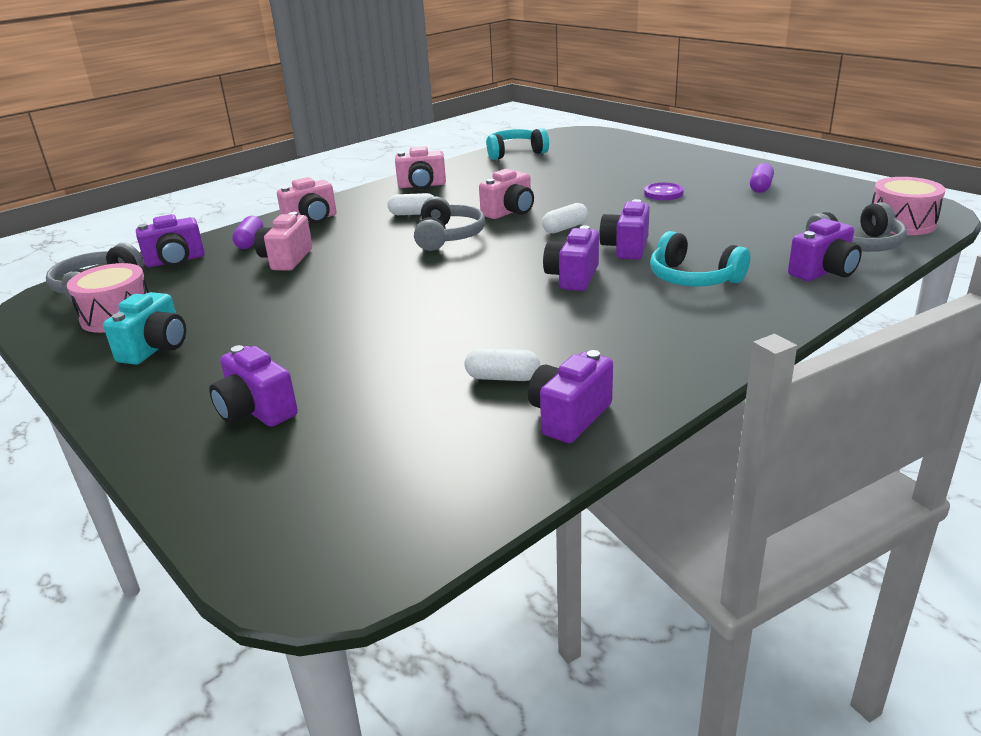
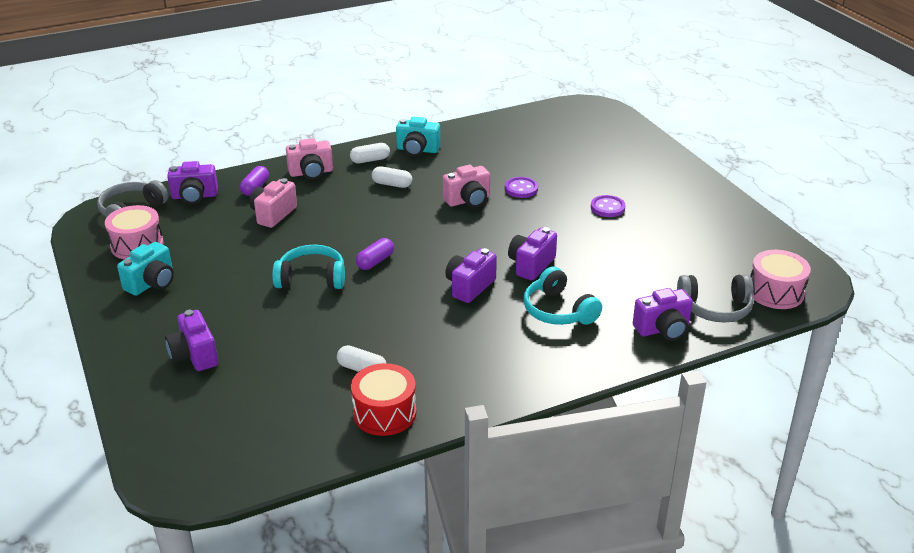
camera: 15 degrees right, 5 degrees up
(422, 186) = (417, 150): pink camera -> turquoise camera
(448, 236) = (404, 218): grey headphones -> none
(515, 153) = (519, 123): turquoise headphones -> turquoise headphones (311, 278)
(559, 195) = (521, 189): none -> purple button
(565, 228) = (499, 230): white capsule -> white capsule (370, 160)
(569, 416) = (384, 413): purple camera -> red drum
(760, 187) = (695, 219): purple capsule -> purple capsule (375, 261)

